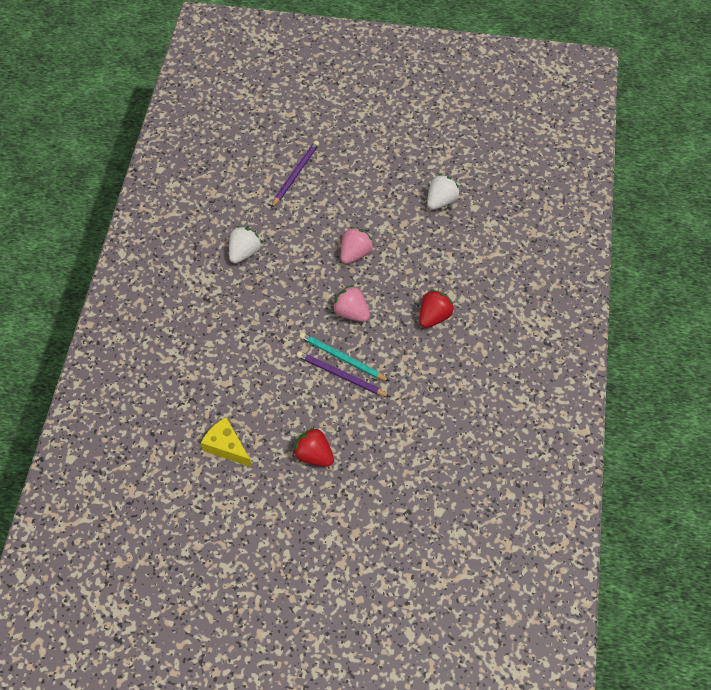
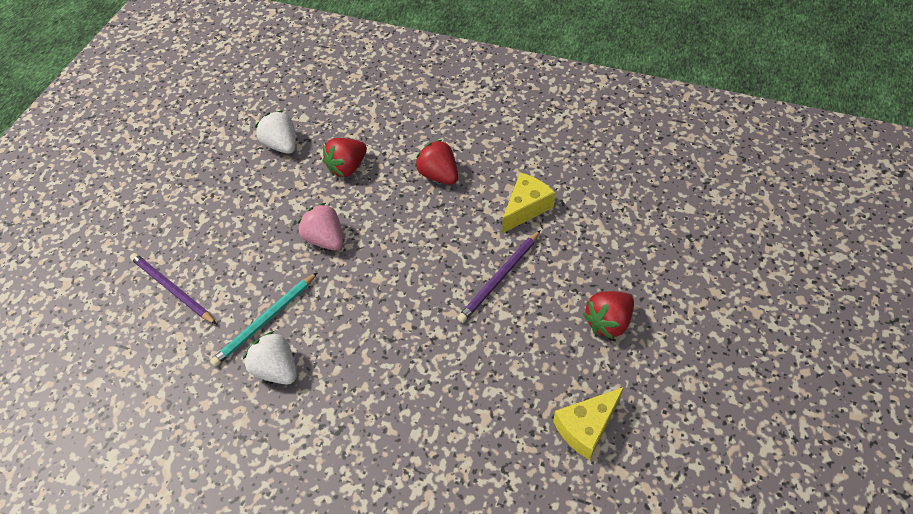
camera: 75 degrees left, 5 degrees down
(342, 358) = (475, 273): turquoise pencil -> turquoise pencil (265, 321)
(351, 312) = (411, 254): pink strawberry -> none
(413, 385) = (526, 208): none -> yellow cheese
(428, 251) = (347, 167): none -> red strawberry

